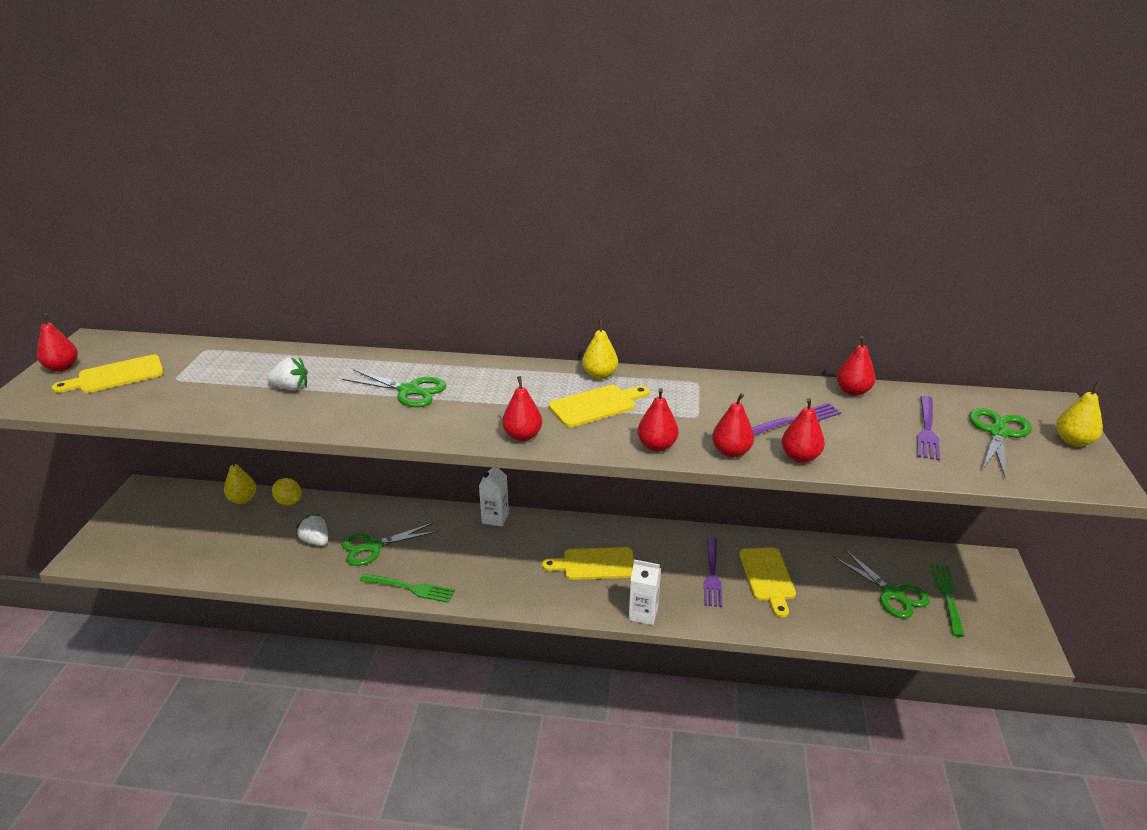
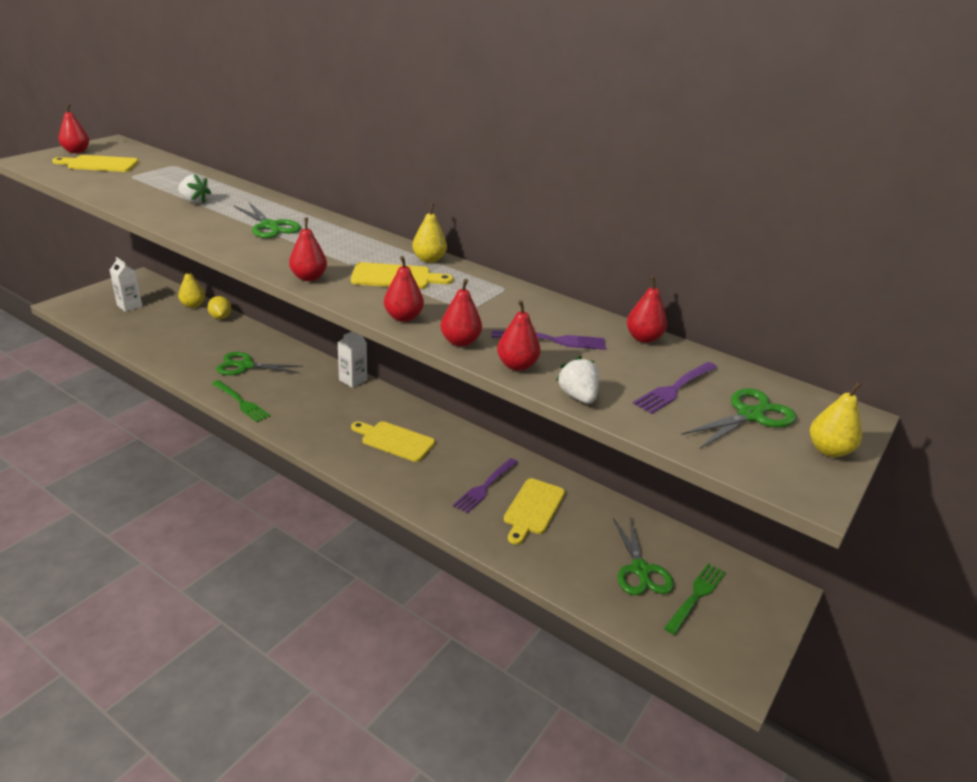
camera: 25 degrees right, 0 degrees up
(316, 541) = (211, 348): white strawberry -> white strawberry (578, 396)
(643, 614) = (395, 490): white carton -> white carton (129, 306)

